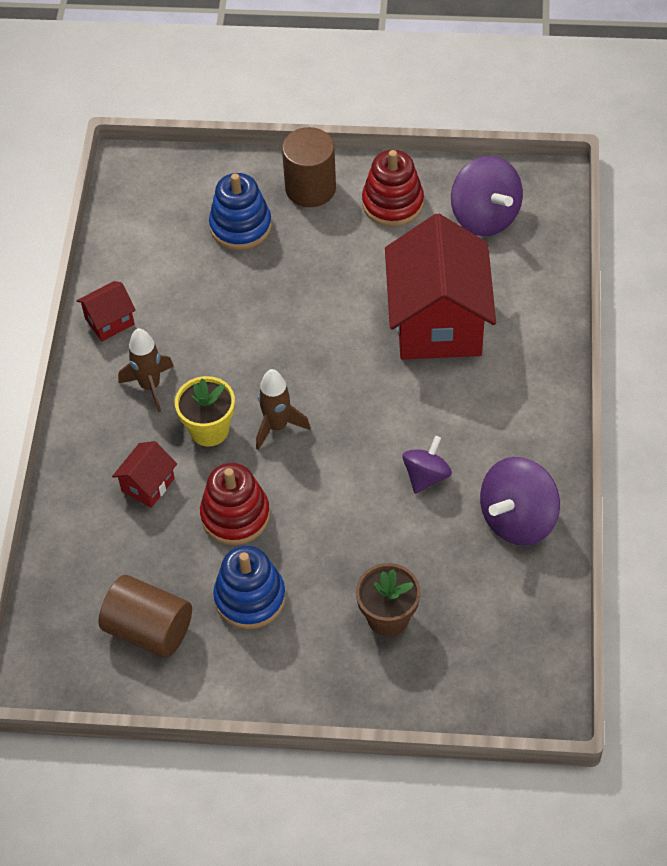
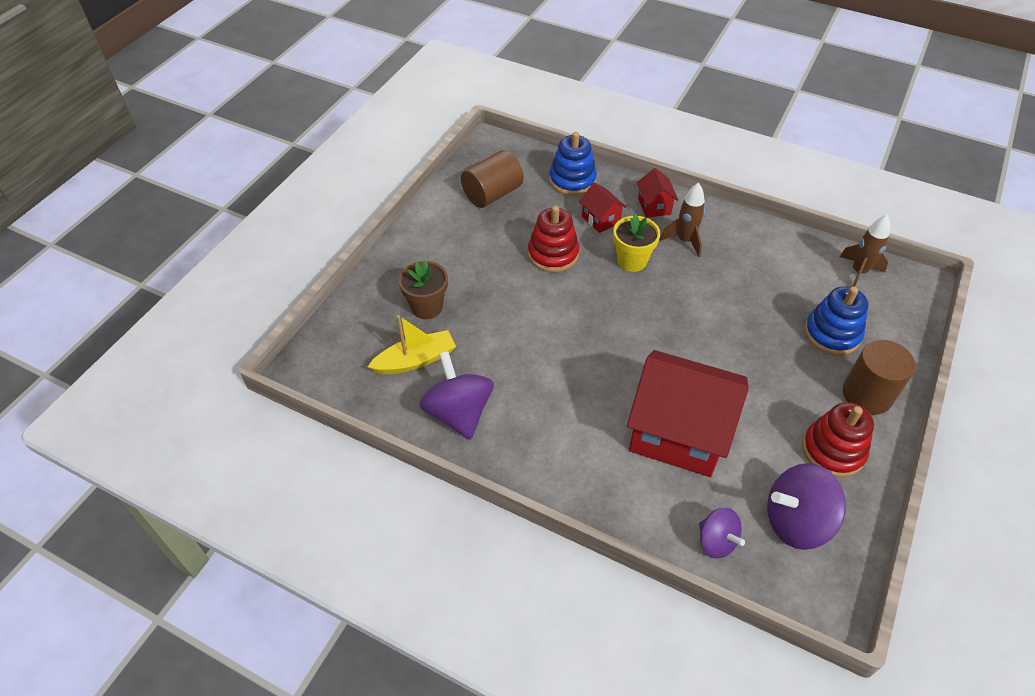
camera: 110 degrees right, 5 degrees down
(109, 321) = (754, 234): red house -> red house (654, 206)
(250, 597) = (486, 244): blue stacking toy -> blue stacking toy (572, 180)
(277, 426) = (617, 297): brown rocket -> brown rocket (858, 272)
(426, 476) = (528, 369): purple spinning top -> purple spinning top (716, 541)
(472, 592) = (415, 360): none -> yellow boat

